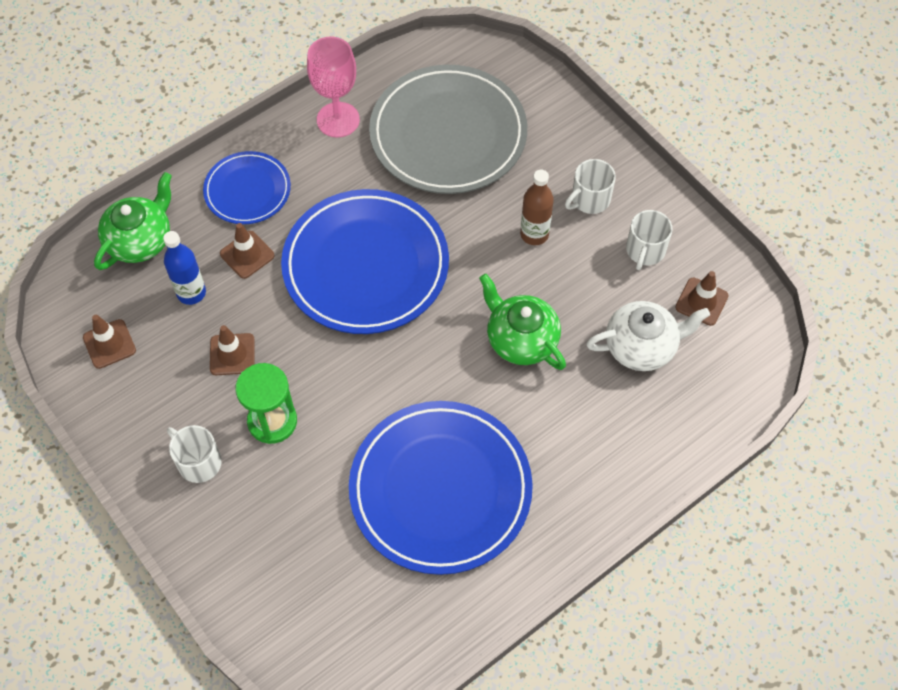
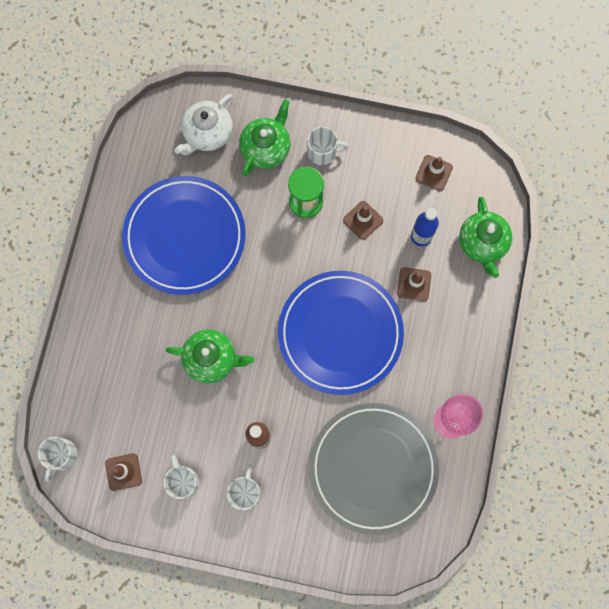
camera: 140 degrees right, 15 degrees up
(247, 190) = (455, 325): blue plate -> none
(256, 518) = (266, 148): none -> green teapot
(641, 346) = (138, 411): white teapot -> white teapot (207, 133)
(759, 363) = (61, 456): none -> white mug

